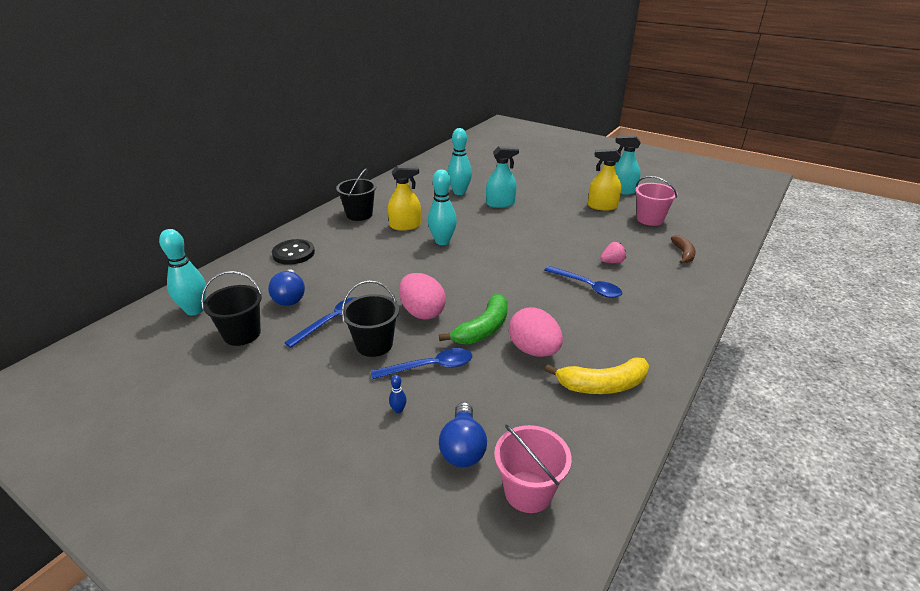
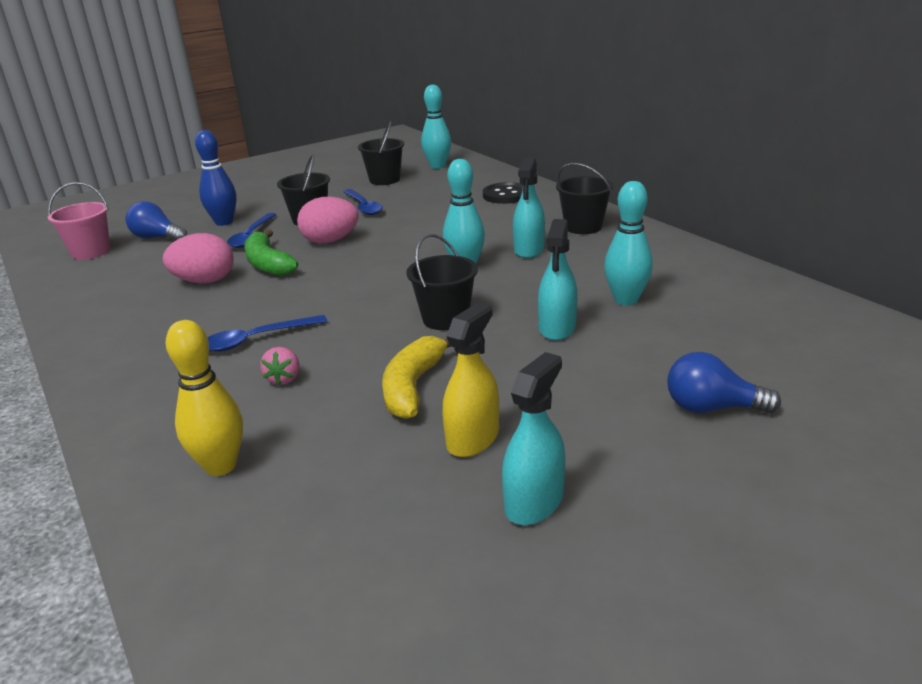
camera: 115 degrees right, 5 degrees down
(290, 297) = (421, 193): blue light bulb -> blue light bulb (712, 408)
(398, 410) = (224, 222): blue bowling pin -> blue bowling pin, size x2.44
(405, 226) = (529, 250): yellow spray bottle -> turquoise spray bottle
(513, 233) = (445, 319): none -> black bucket
(602, 385) = (116, 302): yellow banana -> yellow banana (413, 386)
(650, 219) = (370, 483): pink bucket -> none
(683, 254) = (221, 466): brown banana -> yellow bowling pin

